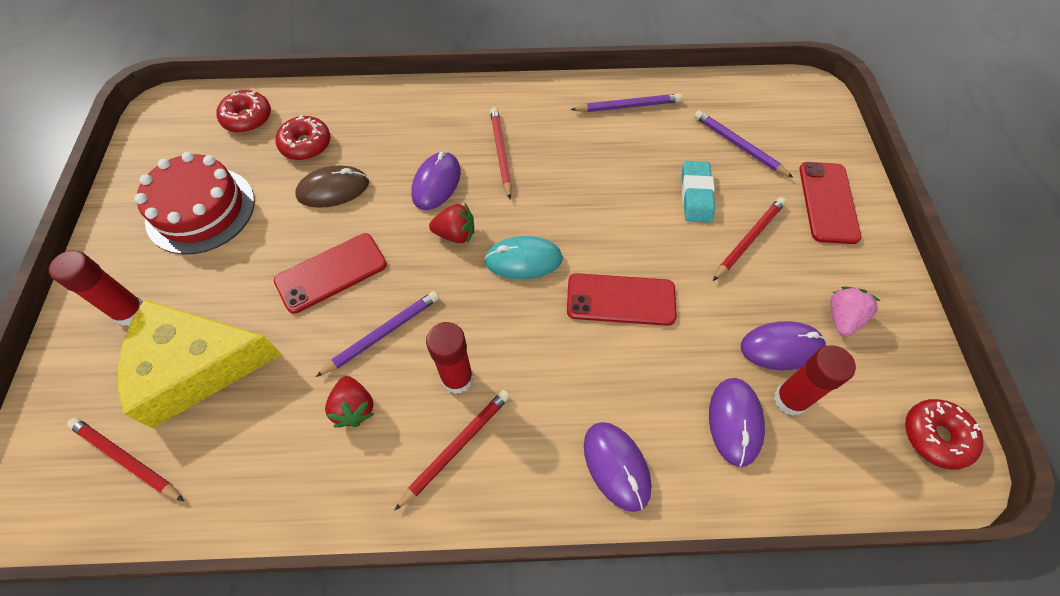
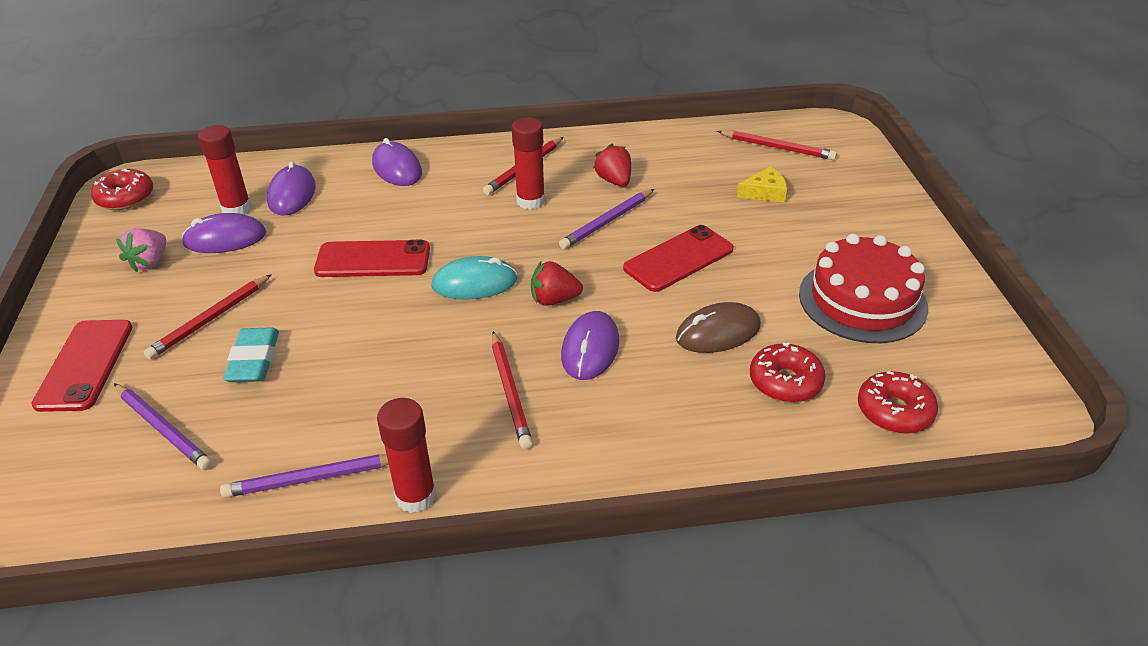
camera: 175 degrees right, 20 degrees down
(131, 312) = (856, 219): red glue stick -> red glue stick (416, 496)
(196, 366) = (765, 193): yellow cheese -> yellow cheese, size x0.40

